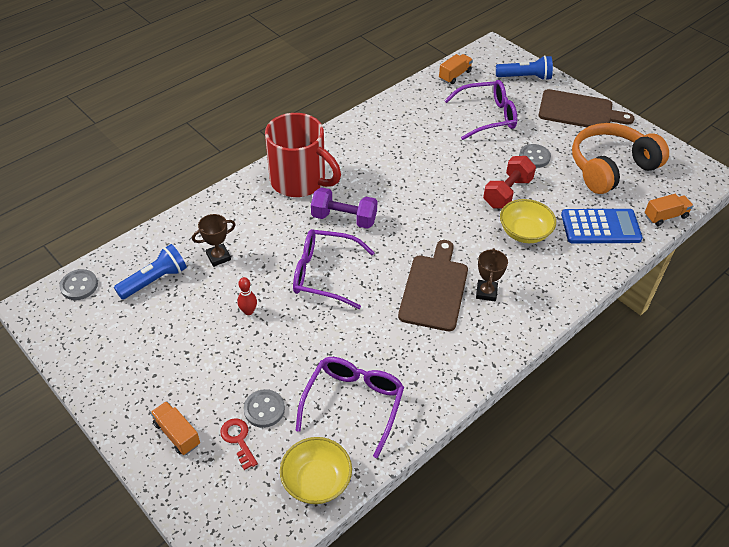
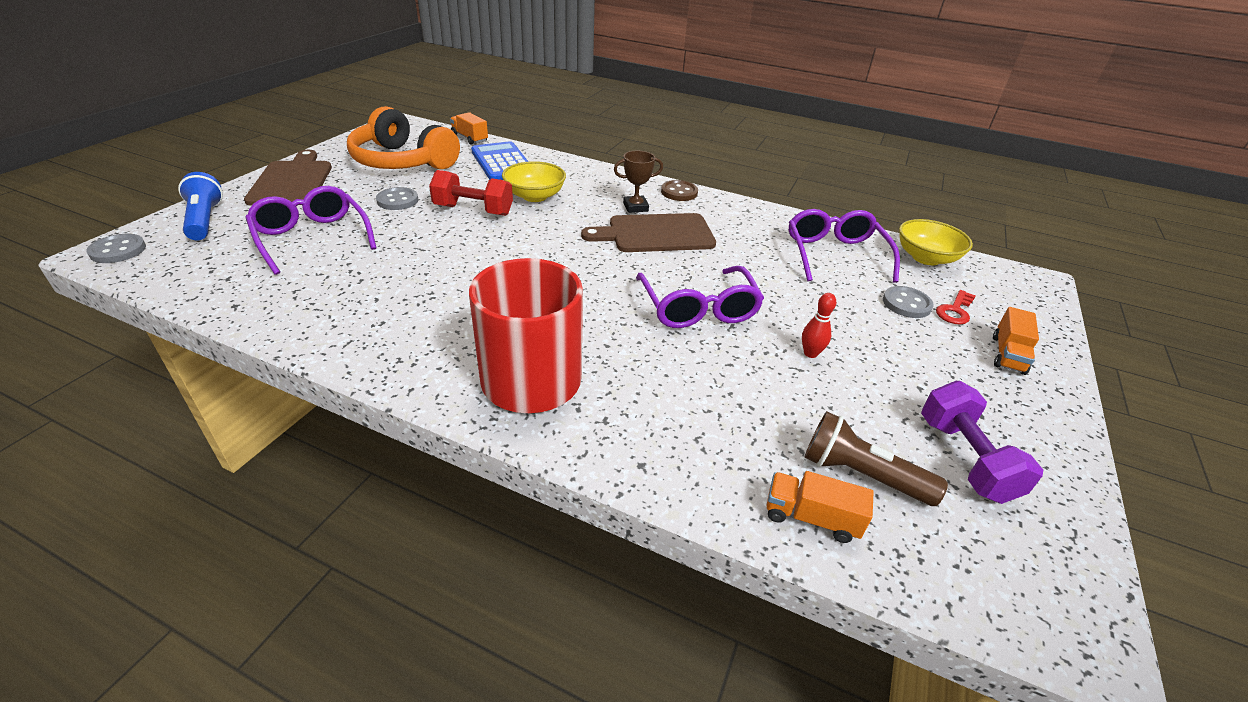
camera: 115 degrees left, 10 degrees down
(79, 286) = (976, 585): grey button -> grey button (118, 250)
(154, 280) = (861, 475): blue flashlight -> brown flashlight
(218, 257) = (753, 416): brown trophy -> none
(344, 218) = (590, 315): purple dumbbell -> purple dumbbell (965, 459)
(353, 403) = (834, 254): purple glasses -> purple glasses turned 90 degrees clockwise
(455, 75) = (192, 277): orange truck -> orange truck (811, 517)
(508, 337) = (679, 192): none -> brown button

